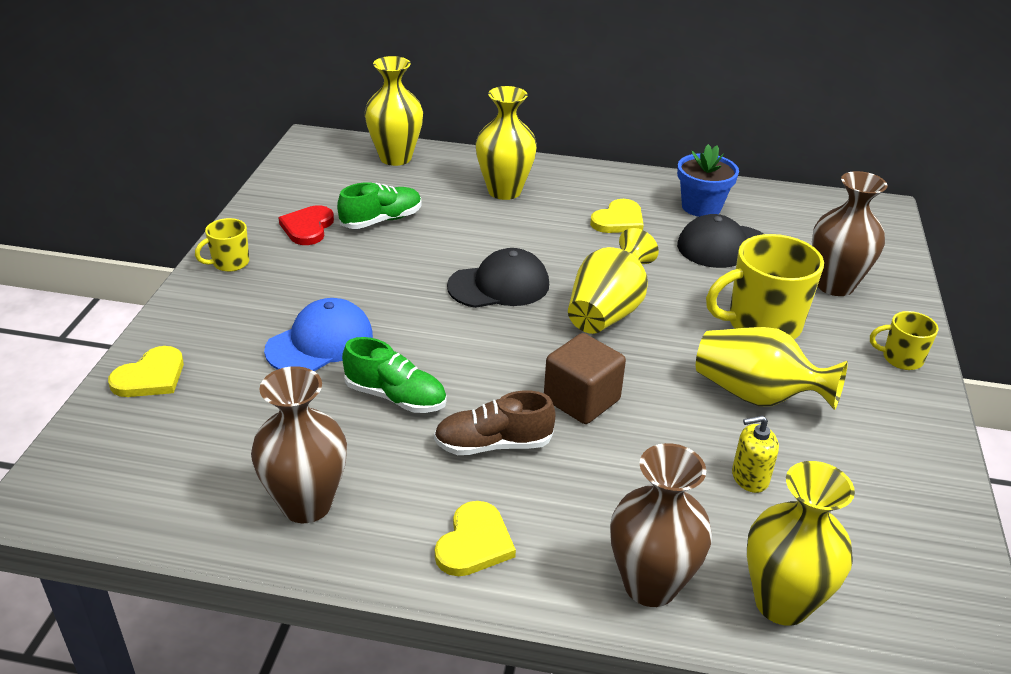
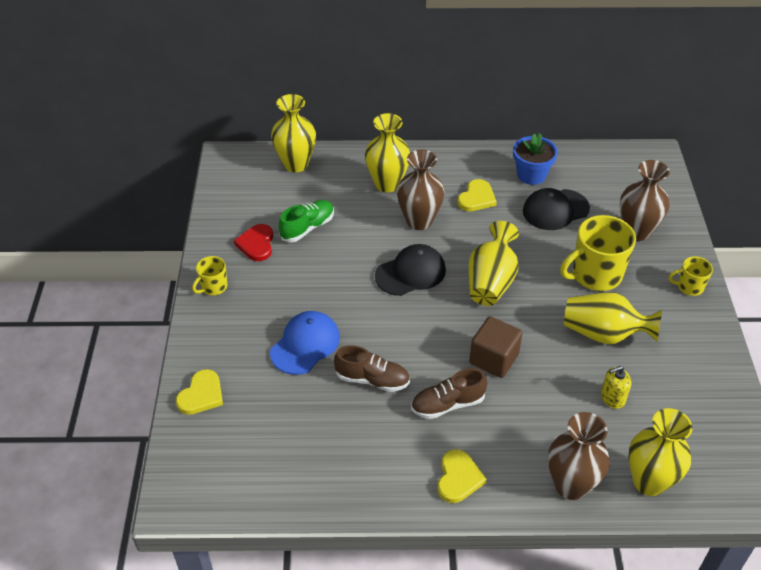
camera: 10 degrees left, 10 degrees up
(306, 504) = (345, 471): brown vase -> brown vase (419, 221)
(395, 397) = (372, 379): green shoe -> brown shoe

